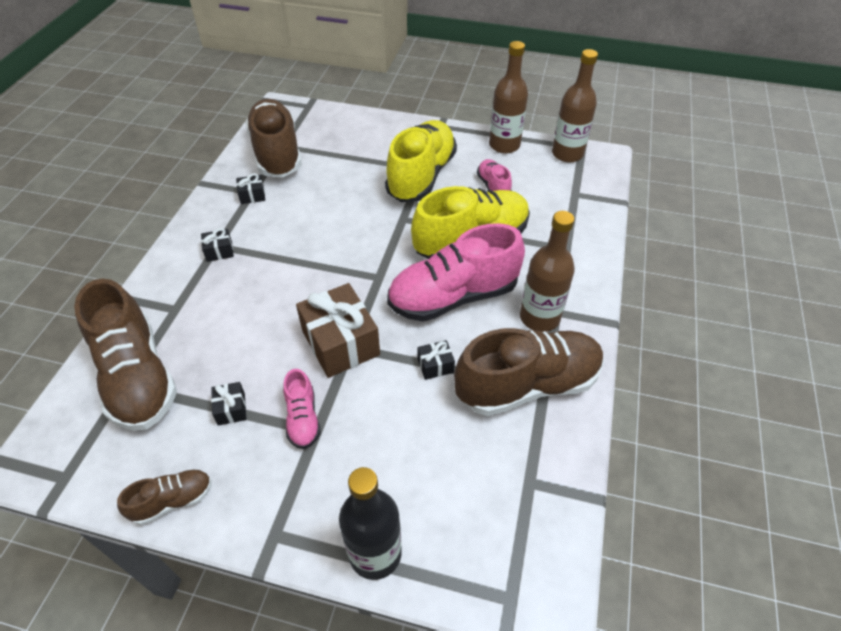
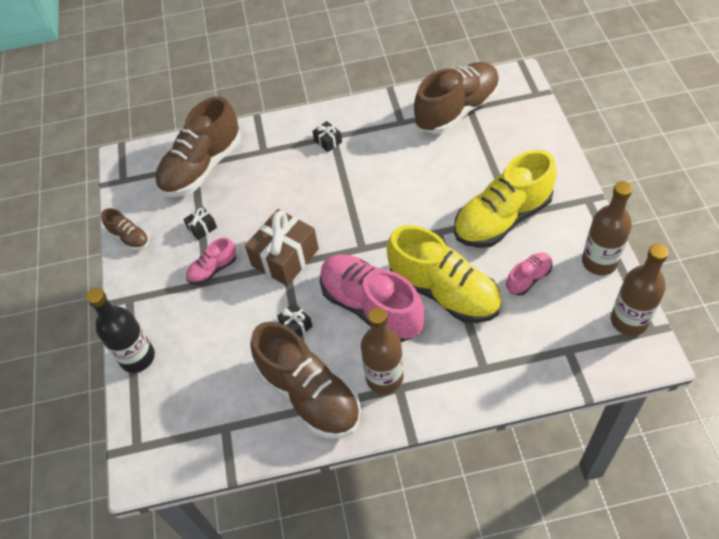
camera: 70 degrees right, 5 degrees up
(252, 195) = (397, 125): black gift -> none
(421, 176) = (502, 219): yellow shoe -> yellow shoe turned 150 degrees clockwise

